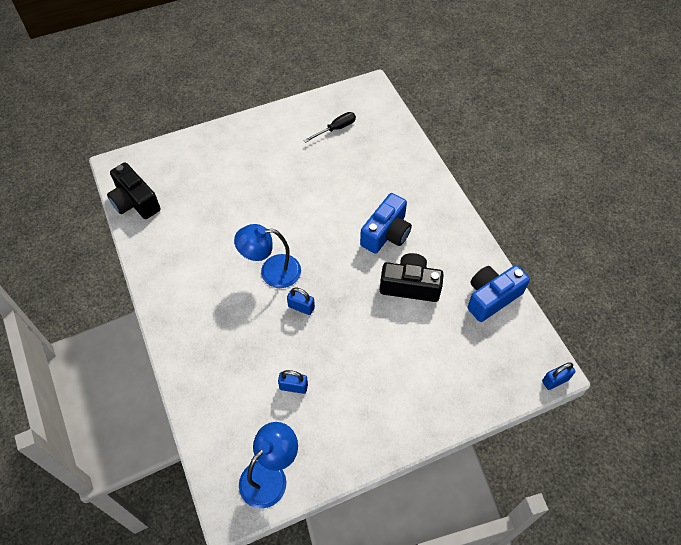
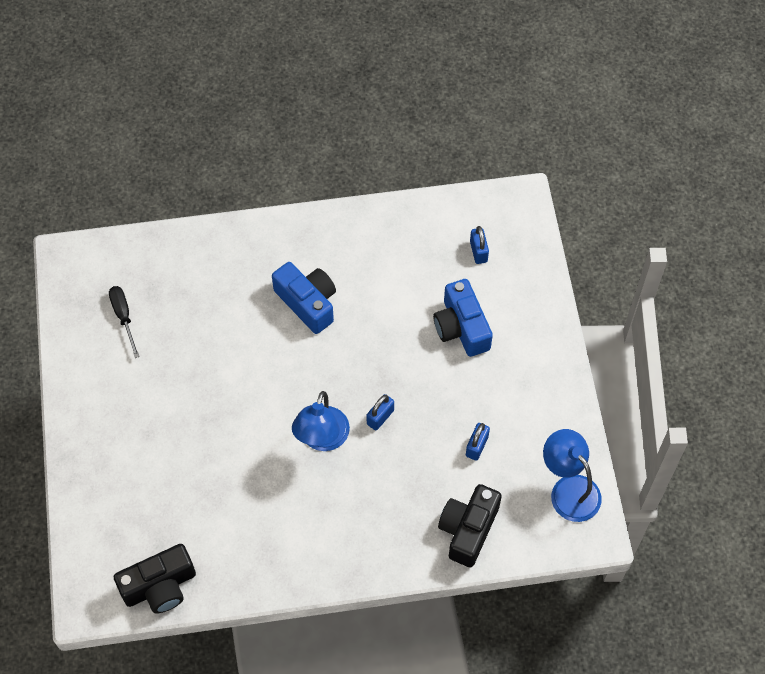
camera: 75 degrees left, 5 degrees up
(410, 286) = (386, 298): black camera -> black camera (468, 529)
(491, 297) = (424, 224): blue camera -> blue camera (461, 327)
(555, 380) = (533, 200): blue padlock -> blue padlock (478, 251)

